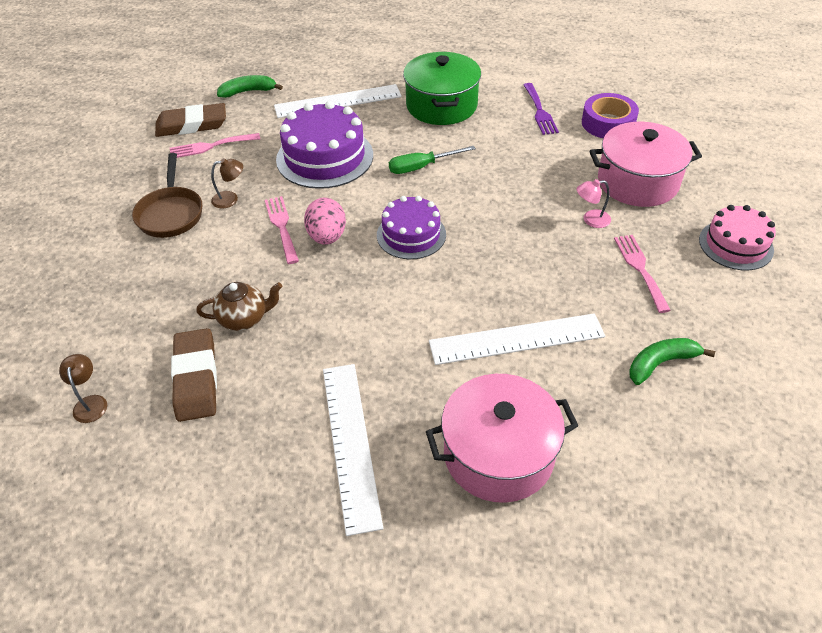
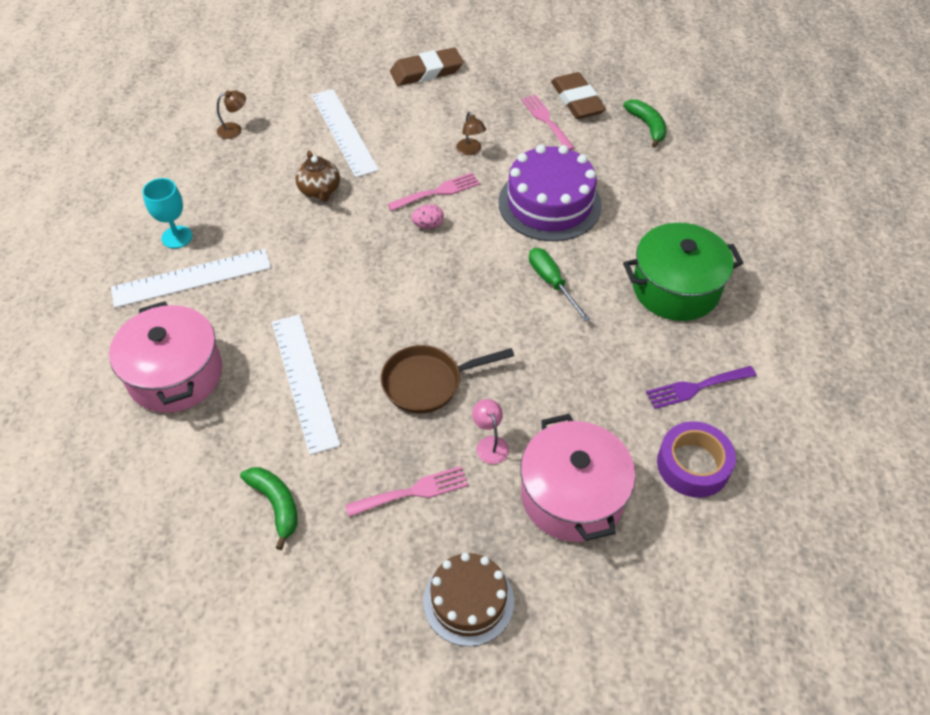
camera: 80 degrees right, 5 degrees up
(171, 213) = (444, 118): brown pan -> brown pan (428, 382)
(196, 378) = (257, 177): brown eraser -> brown eraser (426, 71)
(274, 462) = (177, 237): none -> turquoise goblet
(327, 237) = (428, 225): pink egg -> pink egg, size x0.61
(338, 101) = (653, 197): white ruler -> white ruler (344, 132)
(411, 235) = (440, 286): purple cake -> none
(735, 245) = (468, 601): pink cake -> brown cake

